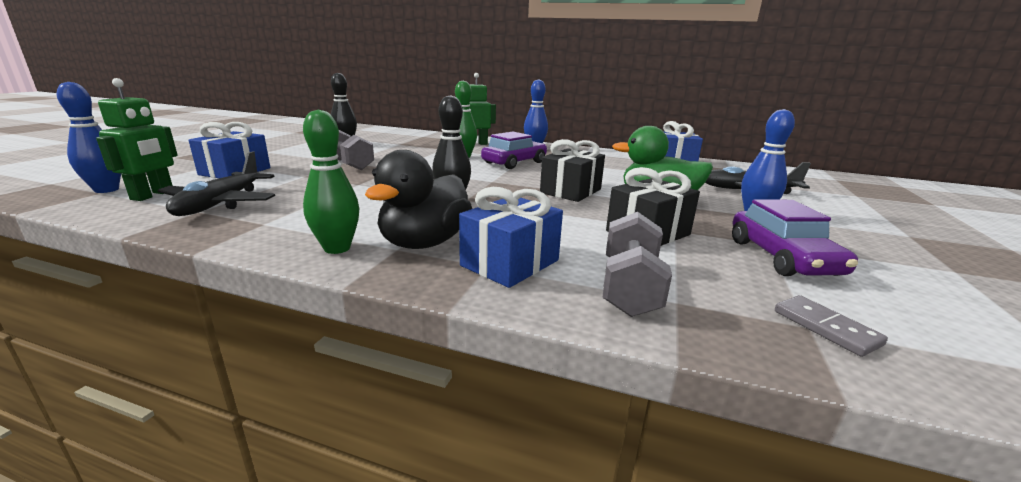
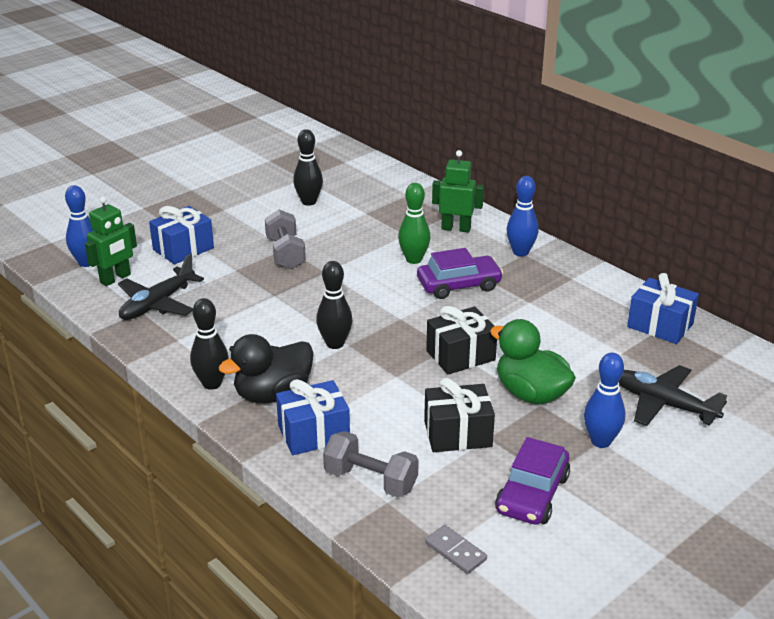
camera: 30 degrees right, 10 degrees up
(337, 248) = (212, 384): green bowling pin -> black bowling pin
(629, 287) = (370, 480): grey dumbbell -> grey dumbbell turned 75 degrees clockwise
(826, 327) = (455, 551): grey domino -> grey domino turned 45 degrees counterclockwise

